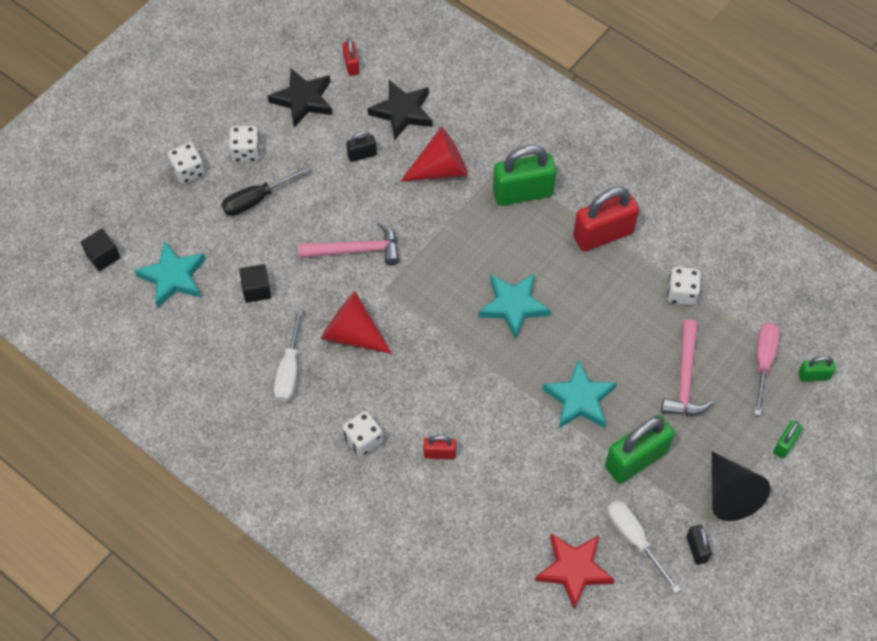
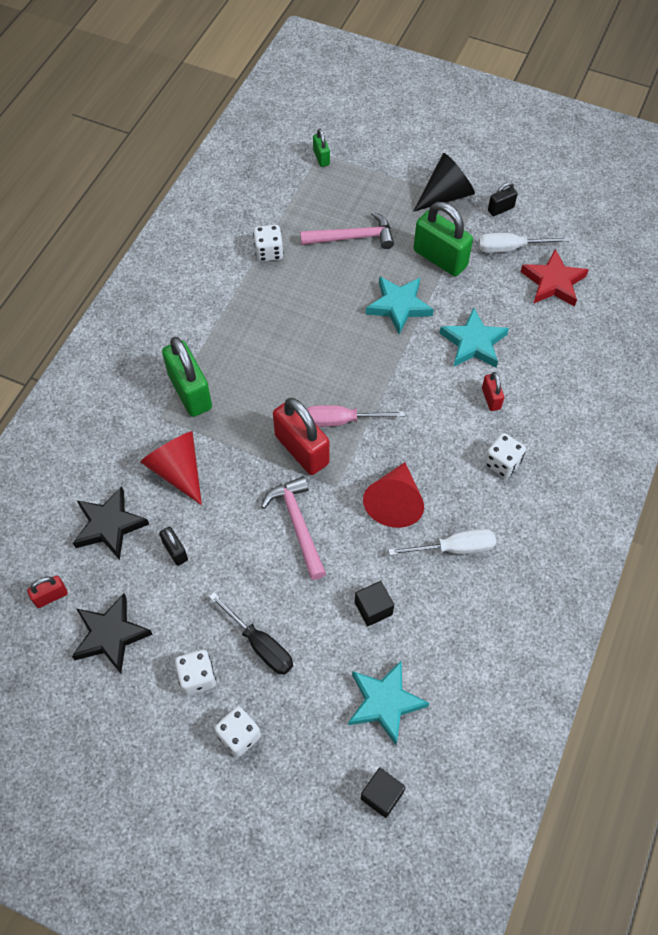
camera: 105 degrees left, 0 degrees up
(513, 306) = (321, 373): turquoise star -> turquoise star (473, 343)
(603, 234) = (222, 319): red padlock -> red padlock (302, 450)
(634, 539) = (510, 248): white screwdriver -> white screwdriver turned 45 degrees clockwise
(763, 362) = (319, 190): pink screwdriver -> pink screwdriver (341, 421)
(785, 444) = (389, 168): green padlock -> none

